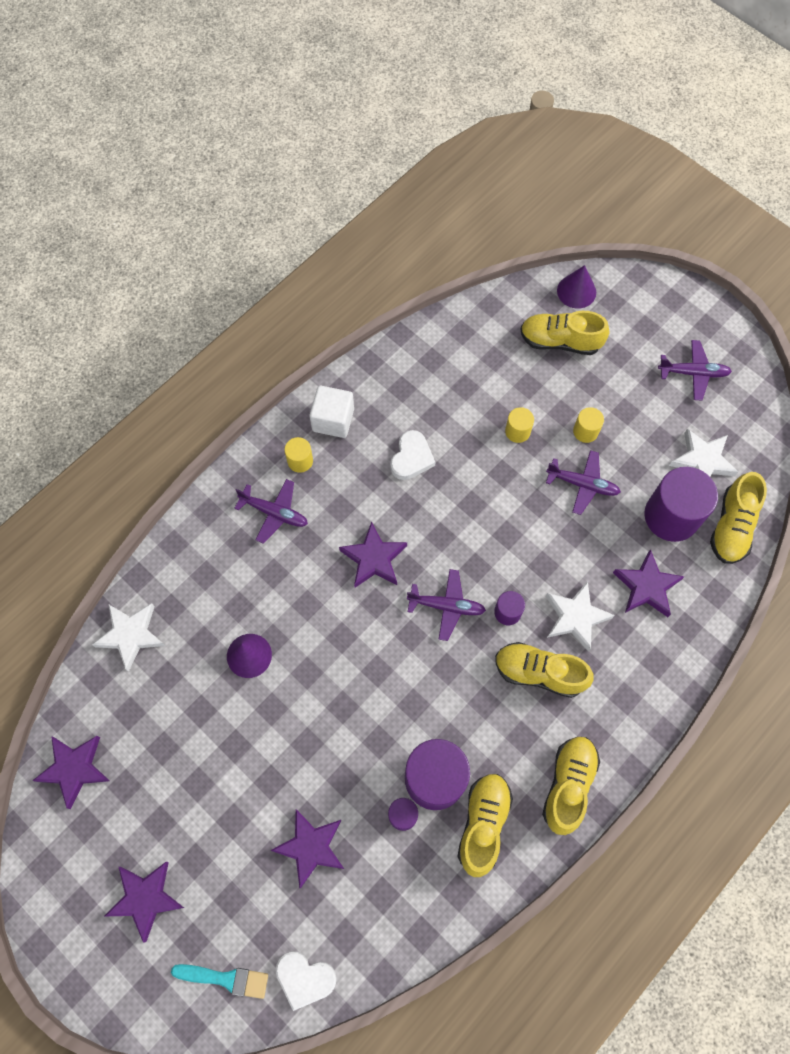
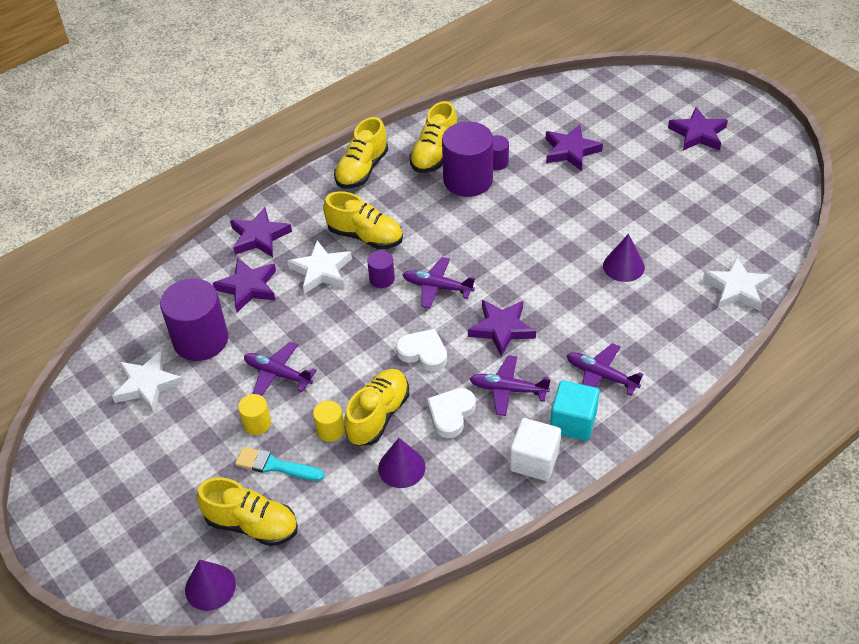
camera: 170 degrees left, 20 degrees down
(74, 769) = (770, 205): purple star -> purple star (259, 236)
(225, 979) = (634, 95): turquoise brush -> turquoise brush (275, 465)
(300, 461) = (573, 422): yellow cylinder -> turquoise cube
(305, 978) = (577, 91): white heart -> white heart (423, 353)
(447, 402) = (401, 467): none -> purple cone
(693, 373) = (114, 473): purple plane -> purple plane (508, 390)
(732, 526) = (147, 326): yellow shoe -> yellow shoe (378, 415)

